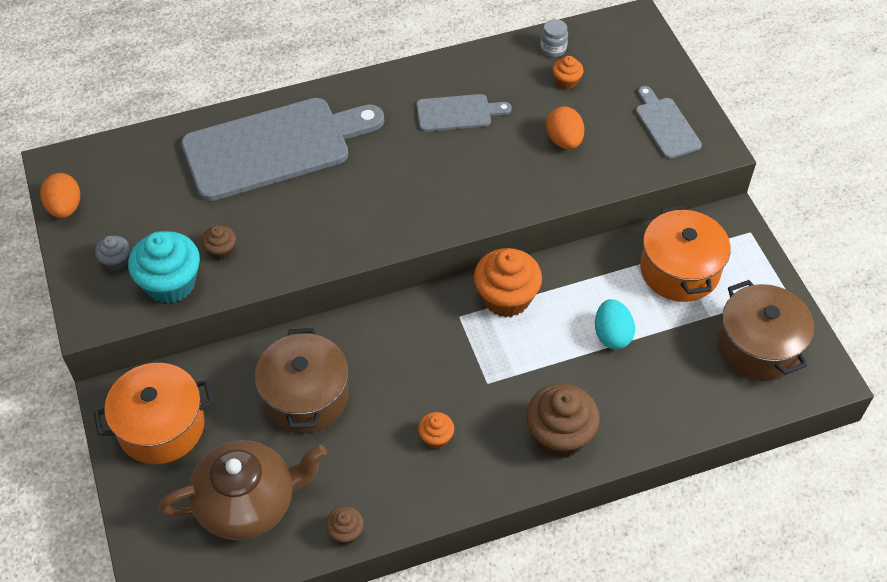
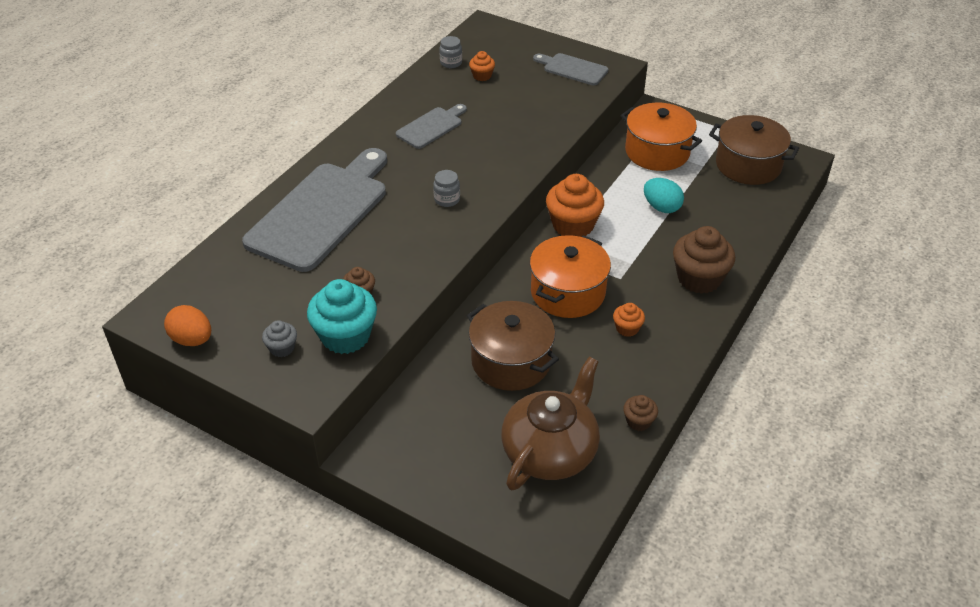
camera: 40 degrees left, 10 degrees down
(161, 427) = (427, 449): orange pot -> orange pot (568, 292)
(387, 202) = (447, 200): none -> grey jar
(564, 140) = (521, 107): orange egg -> none

